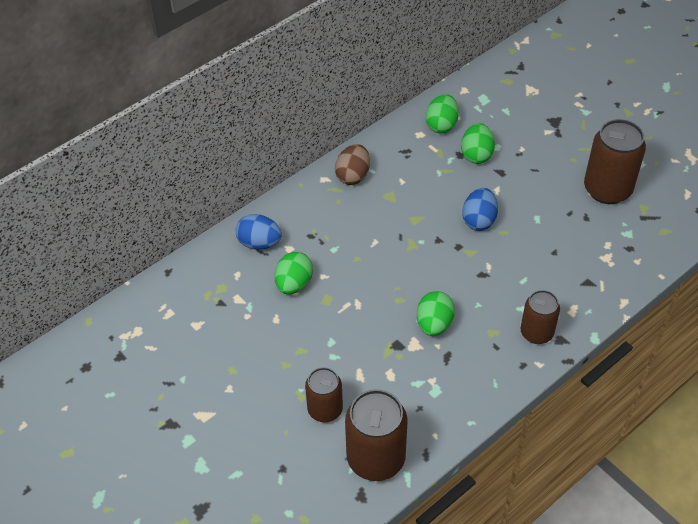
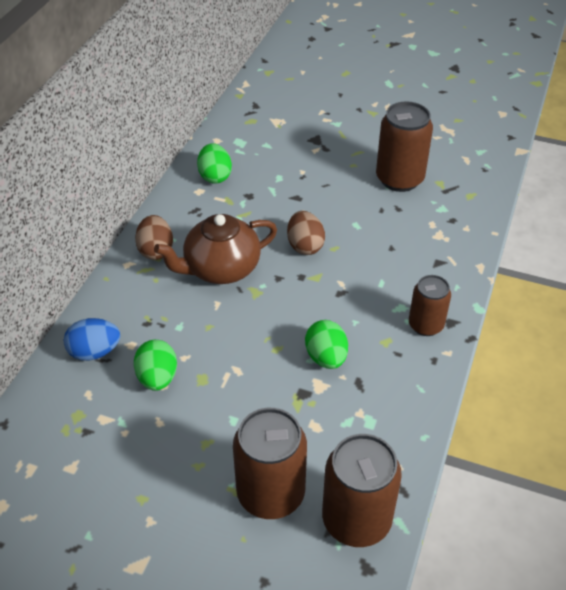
camera: 30 degrees left, 5 degrees down
(325, 409) = (271, 493): brown can -> brown can, size x1.61
(395, 213) = (221, 269): none -> brown teapot
(476, 155) = (264, 190): green egg -> none
(479, 220) = (305, 246): blue egg -> brown egg

